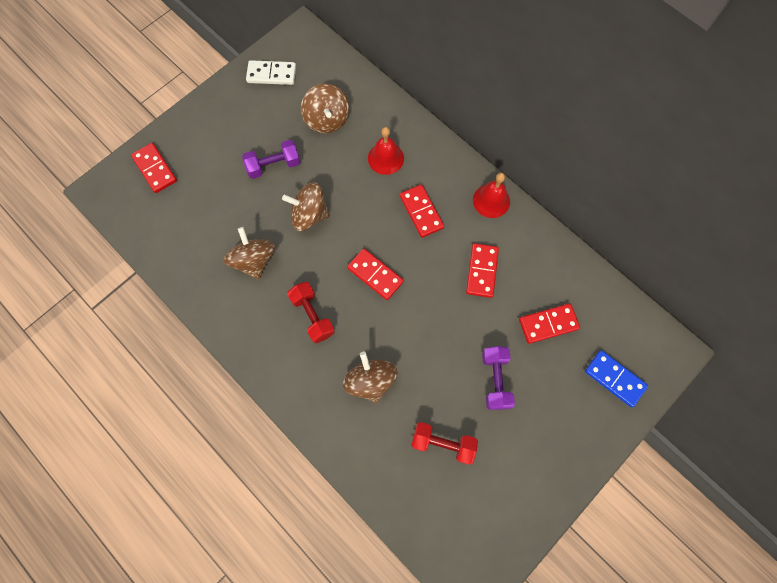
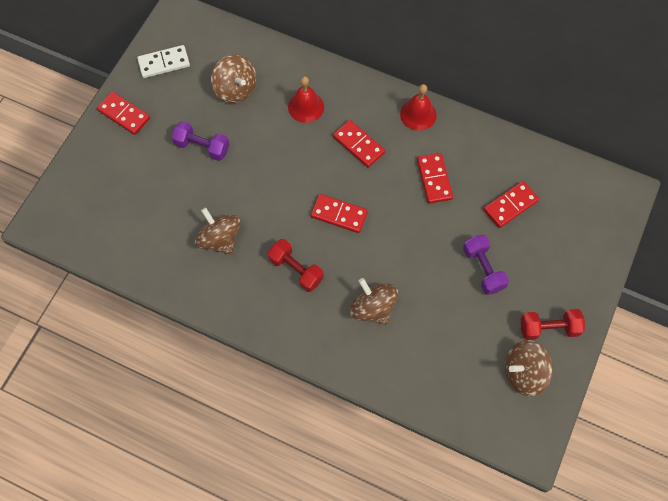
camera: 20 degrees left, 5 degrees down
(155, 169) = (86, 187): red domino -> red domino (124, 114)
(274, 165) = (202, 147): purple dumbbell -> purple dumbbell turned 60 degrees clockwise
(309, 215) = (255, 181): brown spinning top -> brown spinning top (523, 373)
(442, 443) = (458, 339): red dumbbell -> red dumbbell (549, 328)
(614, 379) = (585, 232): blue domino -> none

